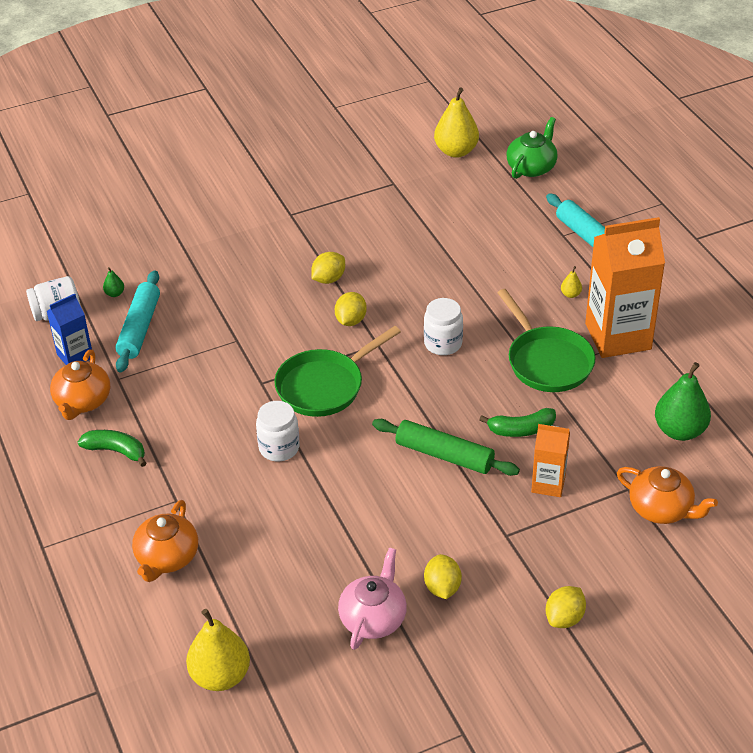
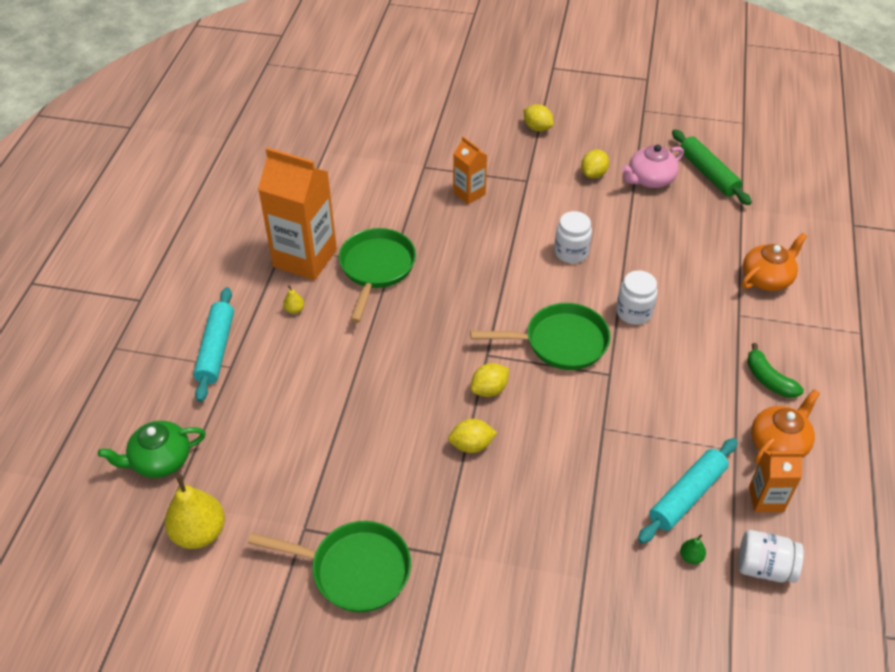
camera: 145 degrees left, 5 degrees up
(75, 356) = (766, 499): blue carton -> orange carton
(220, 676) = (767, 196): yellow pear -> none
(338, 182) = (354, 570): none -> green pan
(443, 343) = (436, 325): white jar -> white jar (571, 252)
(444, 455) = (518, 245): green rolling pin -> green rolling pin (708, 173)
(521, 429) = (448, 233): green banana -> none
(564, 618) = (537, 128): yellow lemon -> yellow lemon turned 60 degrees clockwise
(661, 509) = (418, 147): orange teapot -> none
(679, 430) = (350, 180): green pear -> none

